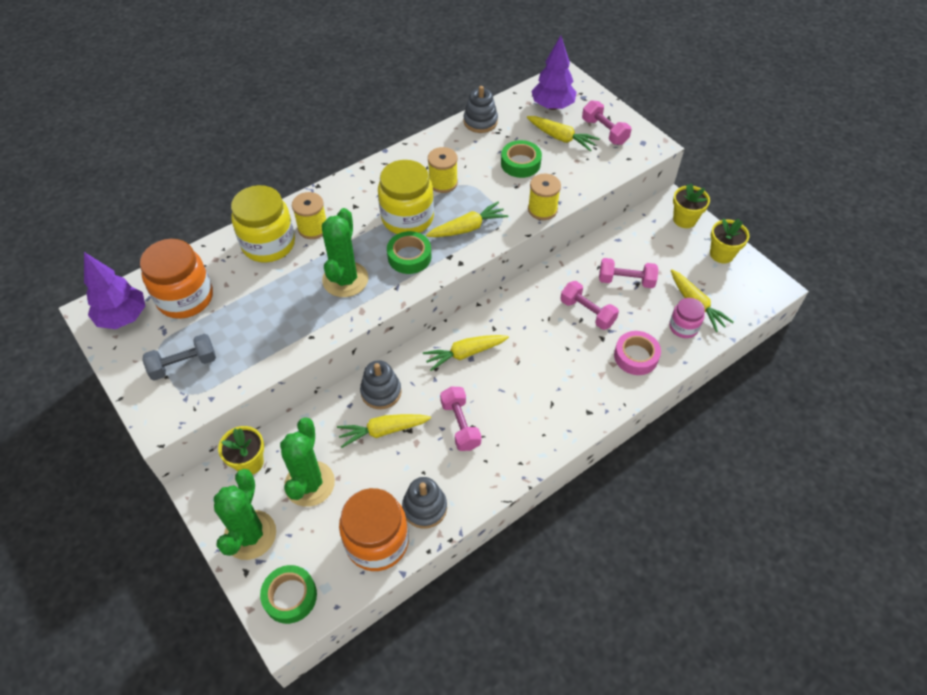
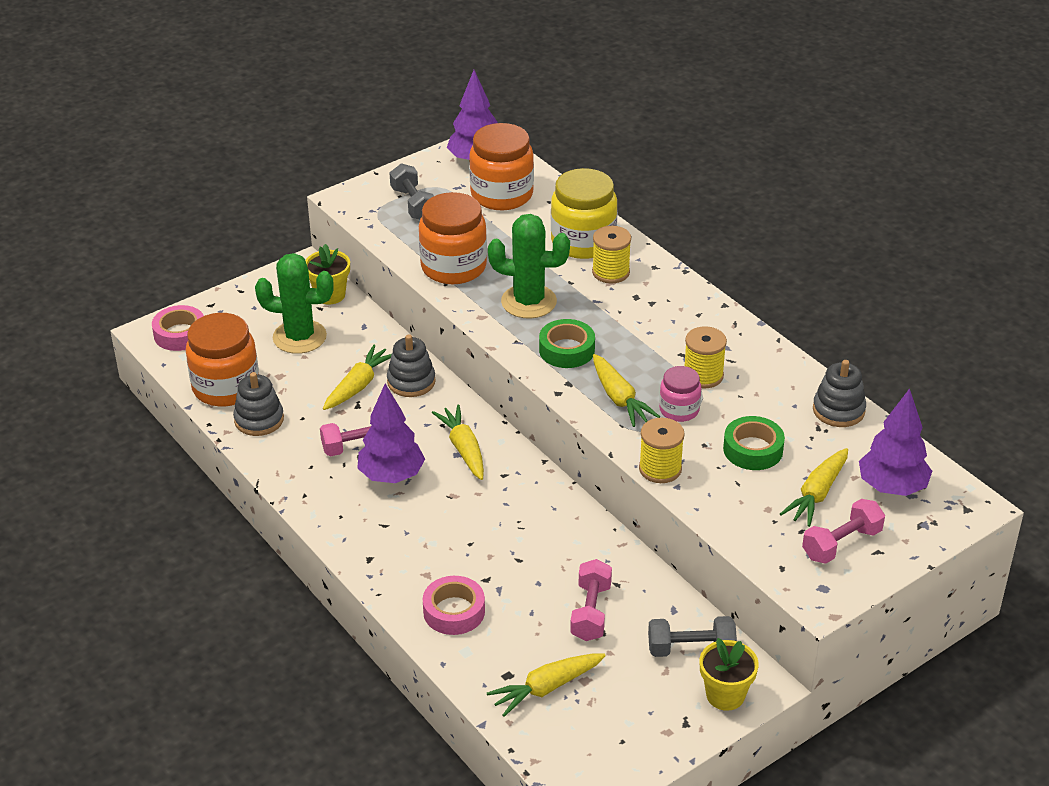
camera: 90 degrees right, 15 degrees down
(250, 535) = (248, 303): green cactus -> none
(289, 331) = (453, 267): none -> orange jar
(290, 596) = (180, 334): green tape -> pink tape
(383, 431) = (358, 385): yellow carrot -> yellow carrot turned 45 degrees clockwise
(407, 218) = (634, 346): yellow jar -> none
(496, 401) = (391, 476): none -> purple tree
(587, 312) = (531, 566): pink dumbbell -> none
(650, 233) = (691, 649): none -> grey dumbbell
(683, 327) = (504, 668): pink jar -> pink jar (679, 410)
(721, 254) = (652, 734): yellow flower pot -> none

